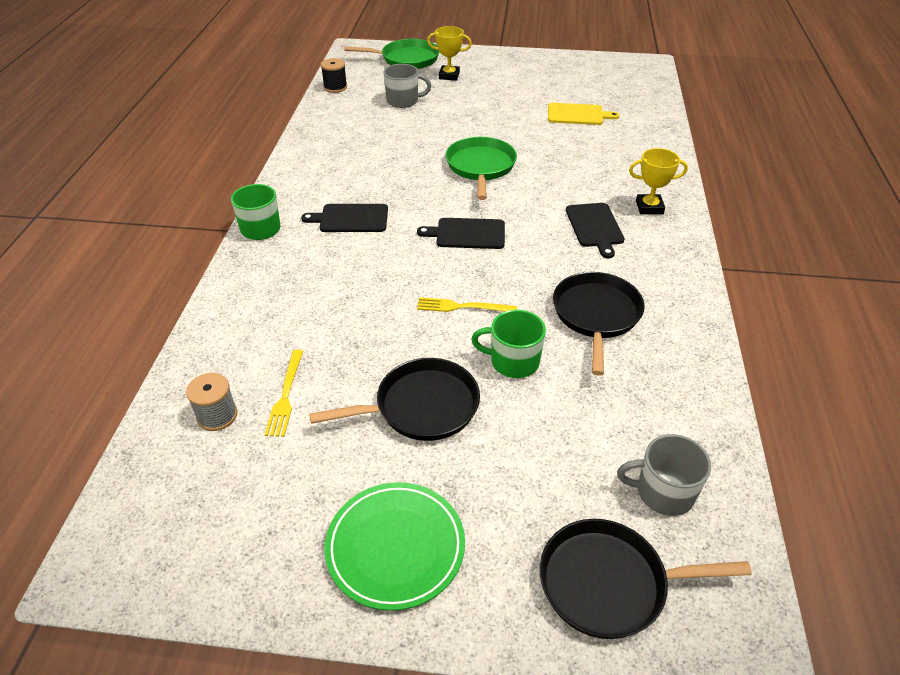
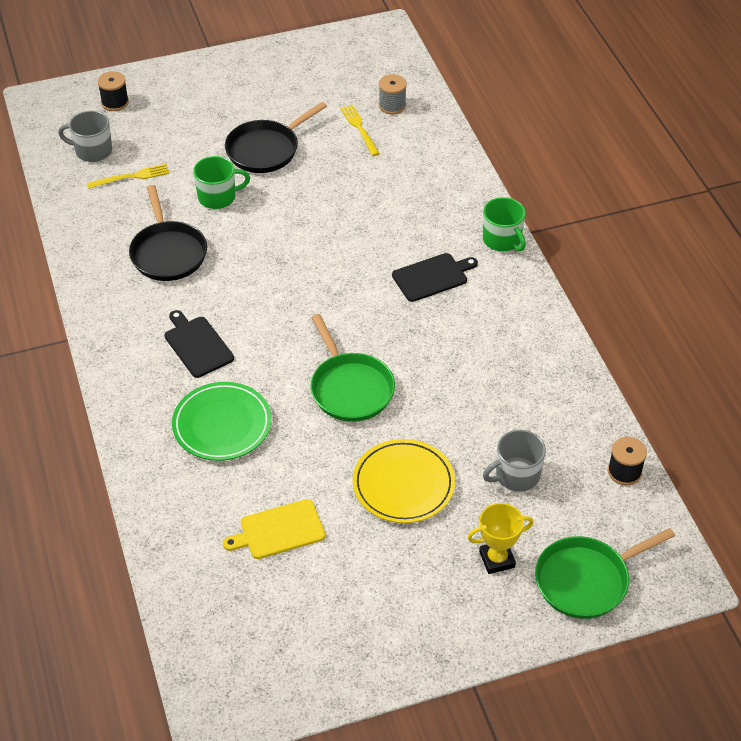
camera: 155 degrees right, 5 degrees up
(395, 547) = (237, 82): green plate -> green plate (222, 424)
(462, 307) = (278, 226): yellow fork -> yellow fork (131, 177)
(467, 234) = (314, 296): black cutting board -> none
(480, 114) = (403, 484): none -> yellow plate
(609, 583) = (115, 102): black pan -> black spool
(649, 207) = (149, 390): yellow trophy -> none
(663, 492) = (92, 151): grey mug -> grey mug turned 150 degrees counterclockwise

